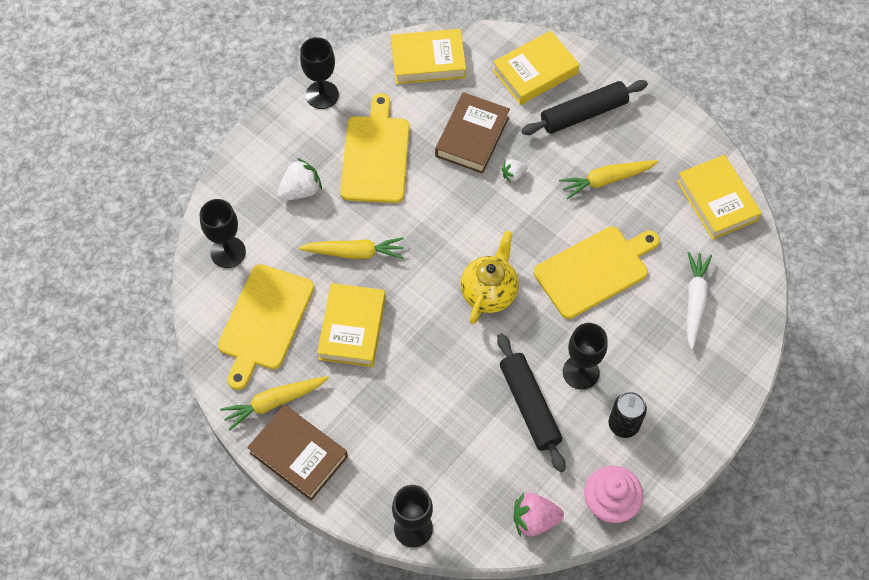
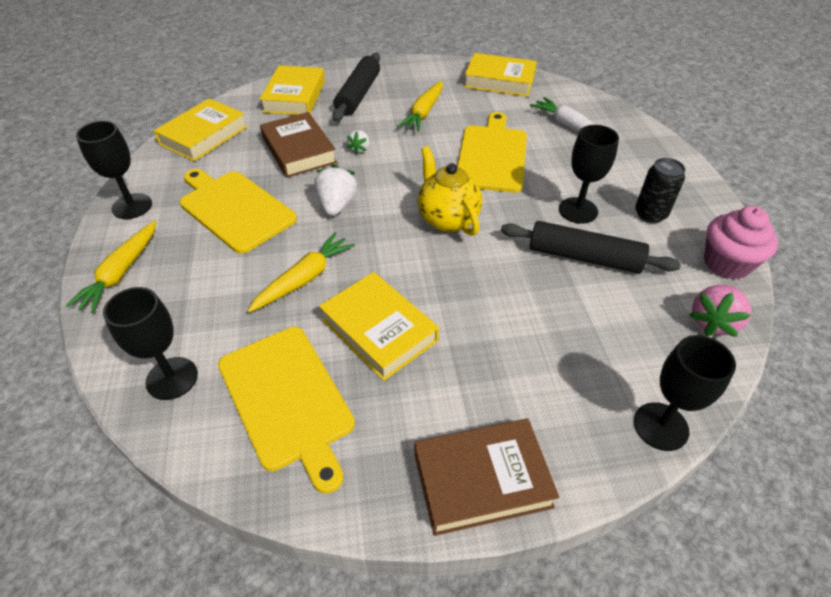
camera: 50 degrees left, 15 degrees down
(274, 402) = (392, 459): yellow carrot -> yellow carrot (121, 272)
(300, 190) = (193, 276): white strawberry -> white strawberry (337, 205)

